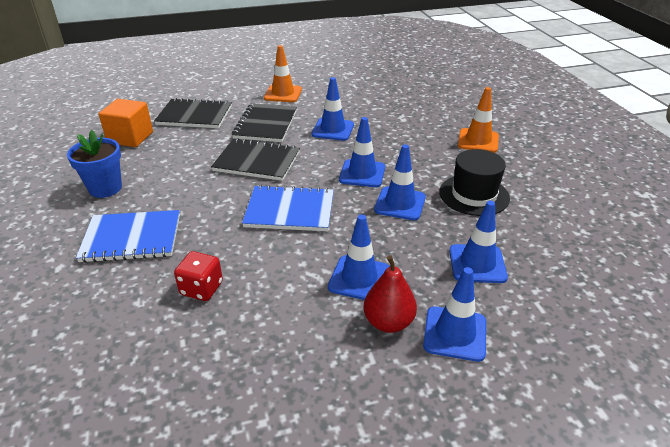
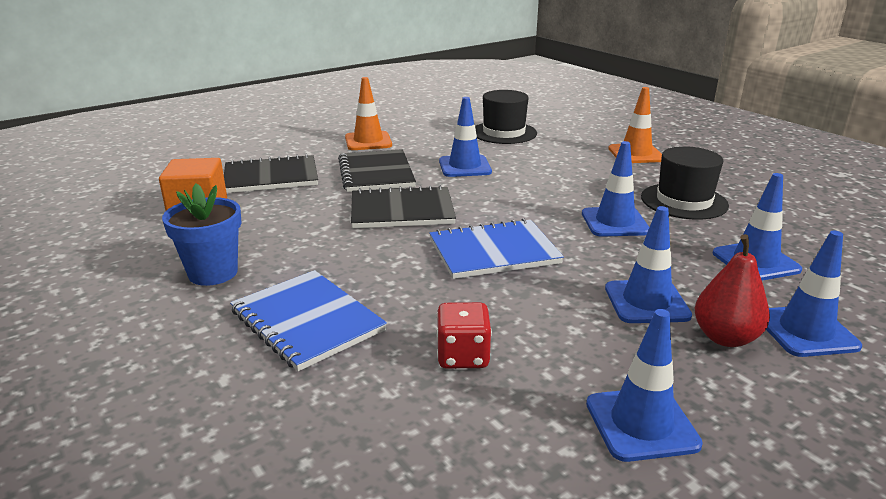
camera: 20 degrees left, 10 degrees down
(132, 238) = (307, 321): blue notebook -> blue notebook turned 75 degrees clockwise
(362, 173) = (542, 202): blue traffic cone -> blue traffic cone (641, 424)
(390, 101) = (504, 133): none -> black hat

